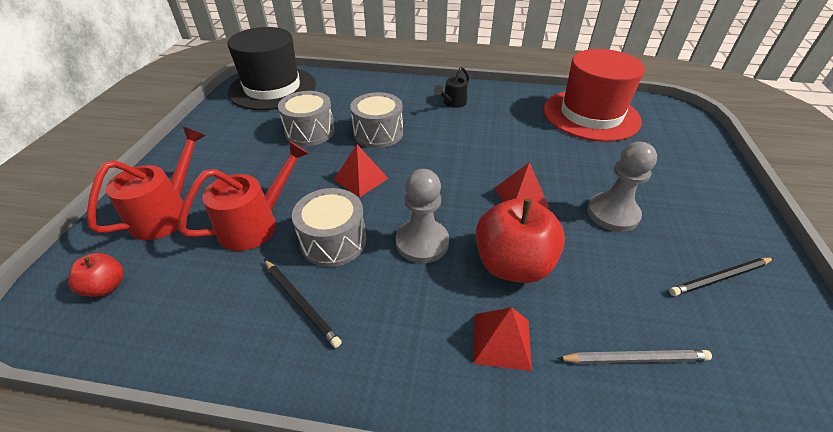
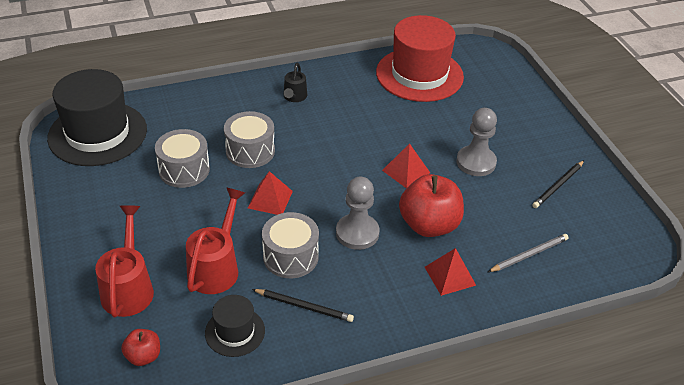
camera: 30 degrees left, 0 degrees up
(208, 300) = (235, 332): none -> black hat

